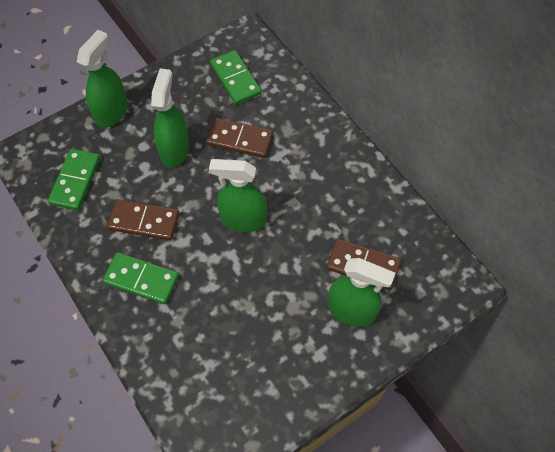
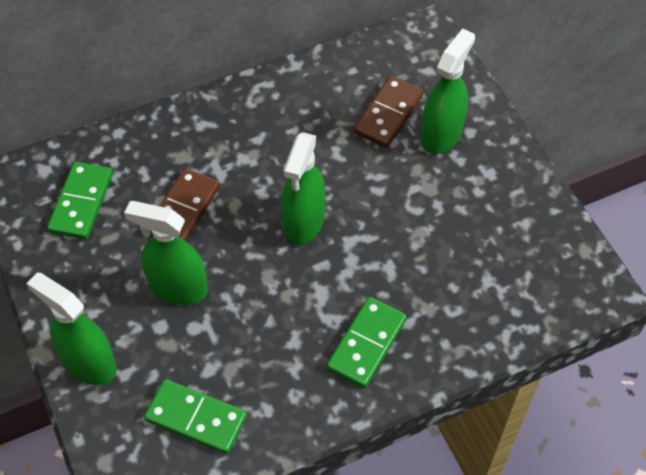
camera: 80 degrees left, 5 degrees down
(144, 221) = (281, 334): brown domino -> none
(235, 79) = (81, 202): green domino -> green domino turned 60 degrees counterclockwise

